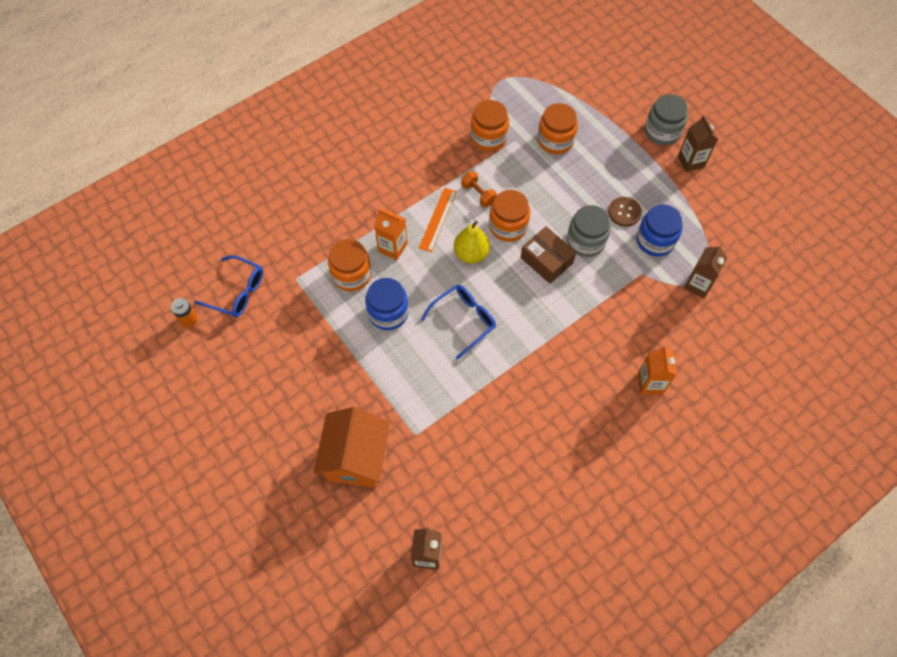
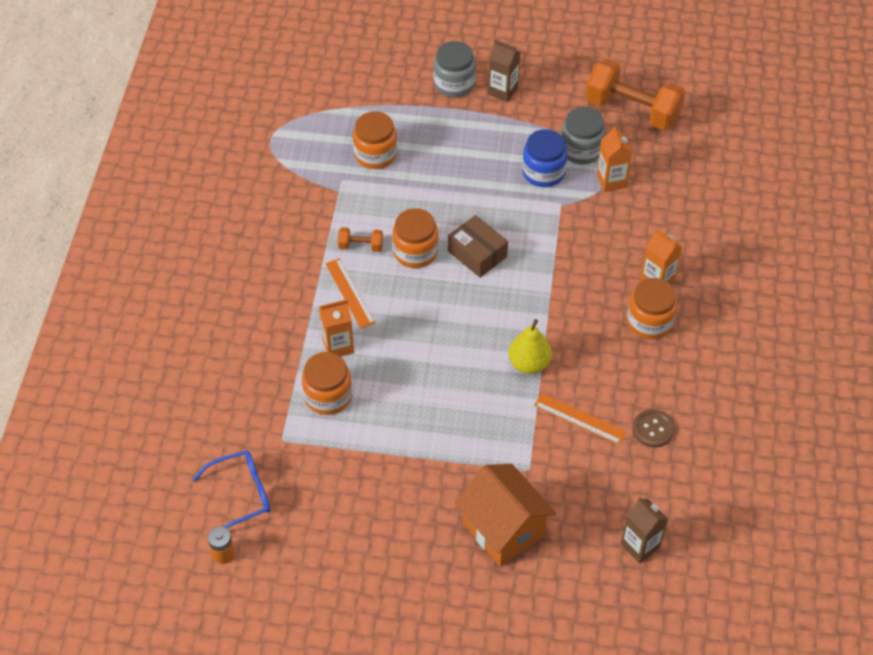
camera: 45 degrees left, 10 degrees down
(388, 313) = (396, 399): blue jar -> none
(464, 320) = (465, 353): blue glasses -> none
(471, 254) = (410, 297): yellow pear -> yellow pear (529, 364)
(487, 431) = (580, 418): none -> orange ruler
(488, 137) = (315, 194): orange jar -> orange jar (649, 322)
(546, 260) = (477, 254): brown box -> brown box turned 45 degrees clockwise
(586, 241) = (491, 215): grey jar -> grey jar (581, 150)
(624, 212) = (495, 169): brown button -> brown button (653, 429)
(698, 285) = (611, 181): brown carton -> orange carton
(772, 247) = (632, 110): none -> orange dumbbell

